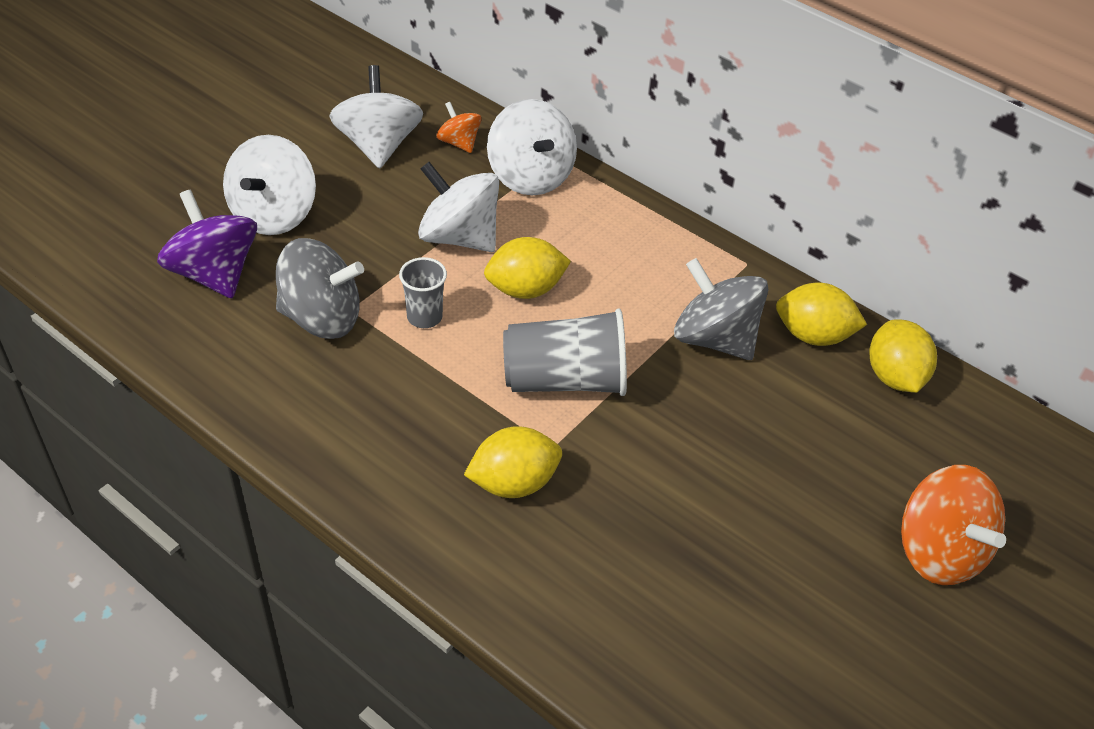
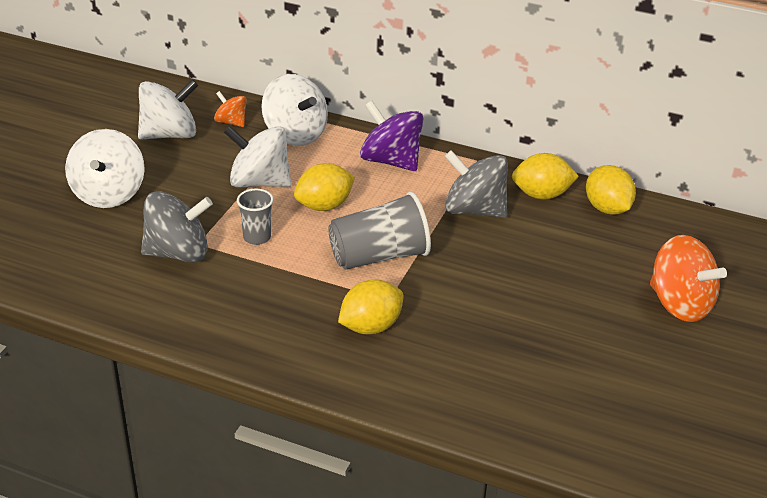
camera: 15 degrees left, 10 degrees down
(214, 274) = (80, 241): purple spinning top -> purple spinning top (391, 161)
(378, 145) = (169, 134): white spinning top -> white spinning top turned 90 degrees clockwise

